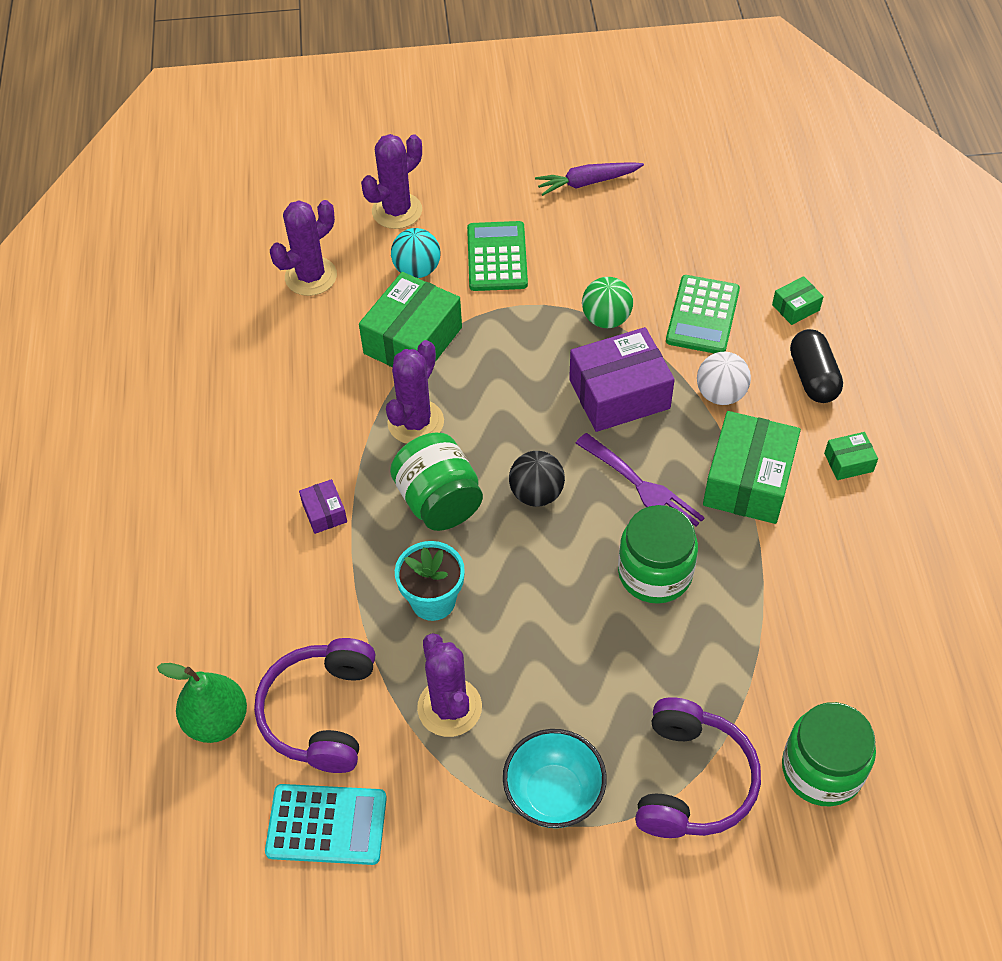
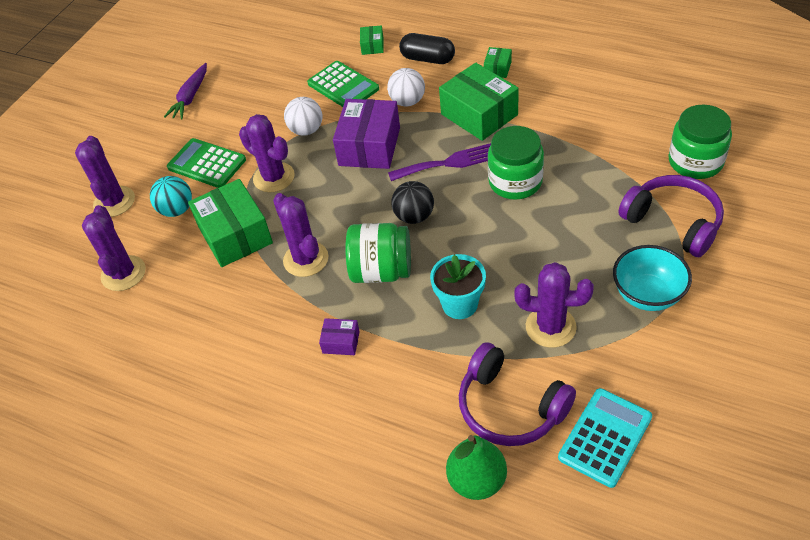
camera: 55 degrees left, 5 degrees down
(514, 329) = (274, 177): none -> purple cactus
(606, 319) = (306, 130): green ball -> white ball

